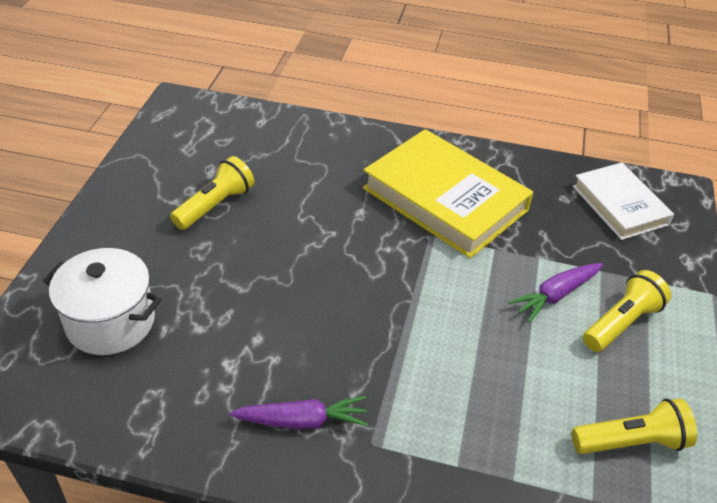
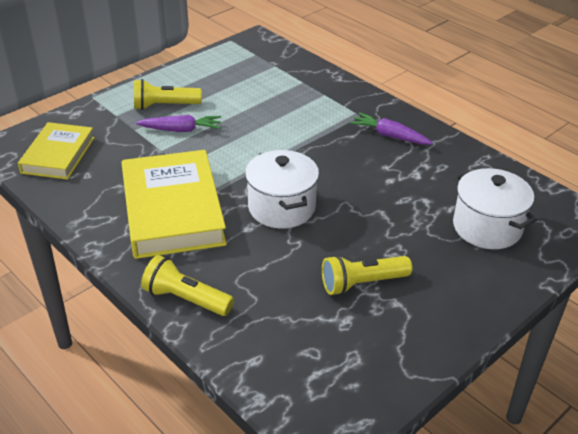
camera: 145 degrees left, 5 degrees down
(348, 246) = (281, 207): none -> white pot
(619, 205) = (58, 155): white book -> yellow book
(631, 441) = (231, 72): yellow flashlight -> yellow flashlight (186, 299)

